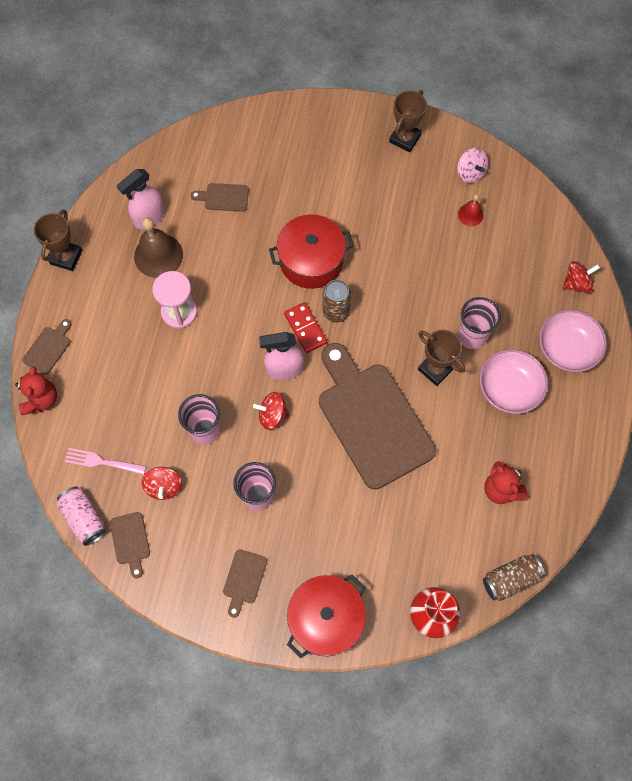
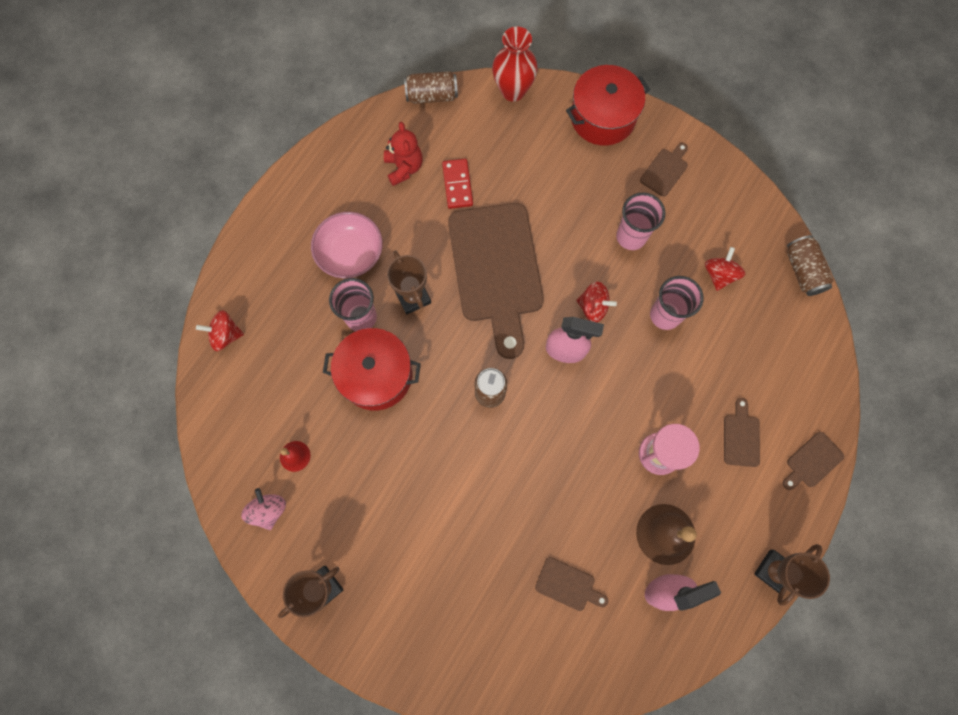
camera: 160 degrees left, 5 degrees up
(41, 399) = (829, 406): red teddy bear -> none
(84, 518) = (803, 271): pink can -> brown can
(102, 462) = (775, 319): pink fork -> none
(130, 541) = (762, 236): brown cutting board -> brown cutting board (741, 437)
(305, 328) = (528, 386): red domino -> red domino (457, 185)
(311, 261) = (494, 463): red pot -> red pot (376, 375)
(567, 348) = (274, 272): pink bowl -> none

